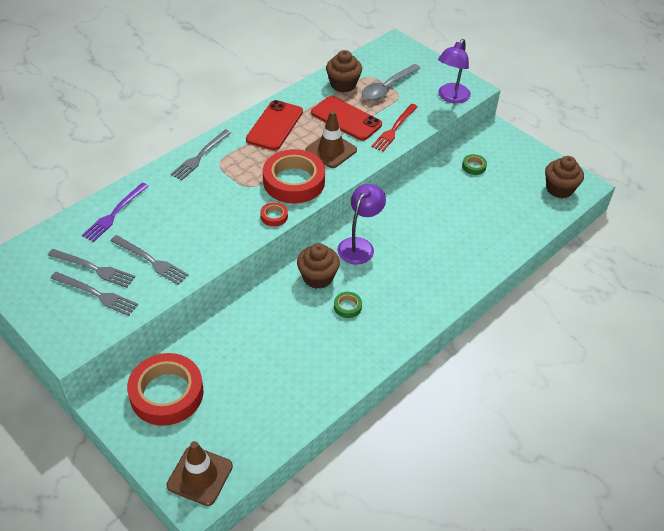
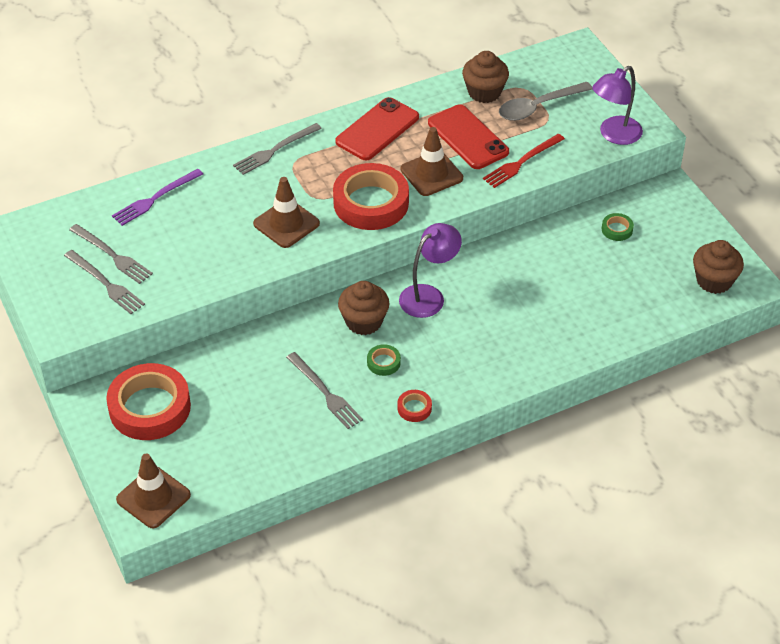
camera: 20 degrees right, 0 degrees up
(150, 260) = (175, 260): grey fork -> grey fork (324, 392)
(233, 211) = (286, 224): none -> brown traffic cone
(274, 216) = (330, 239): red tape -> red tape (414, 408)

